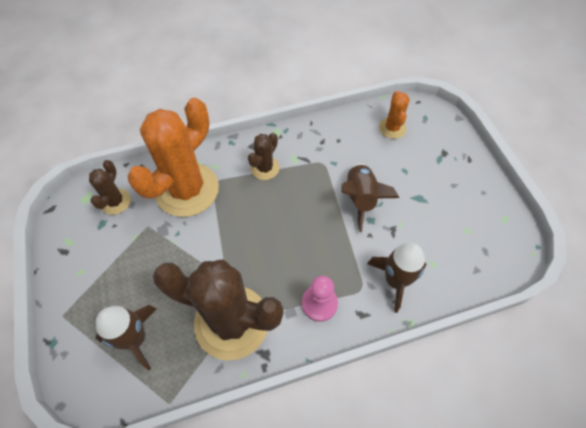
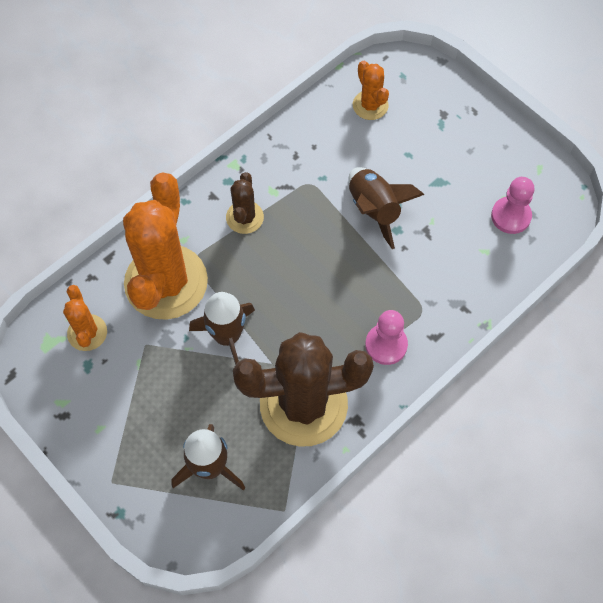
camera: 25 degrees left, 5 degrees up
(115, 201) = (87, 333): brown cactus -> orange cactus
(395, 280) = (453, 286): brown rocket -> brown rocket (227, 336)
(466, 245) = (511, 216): none -> pink pawn

